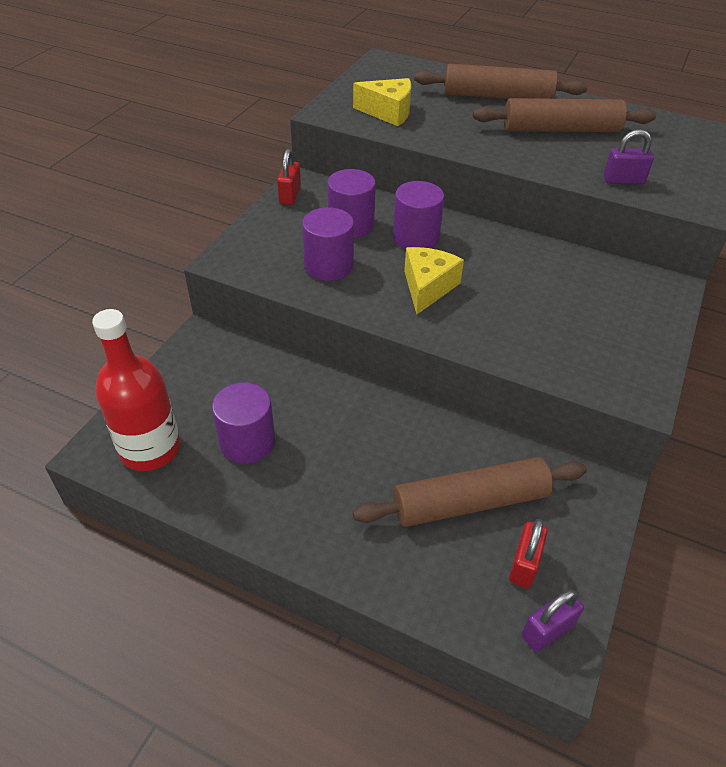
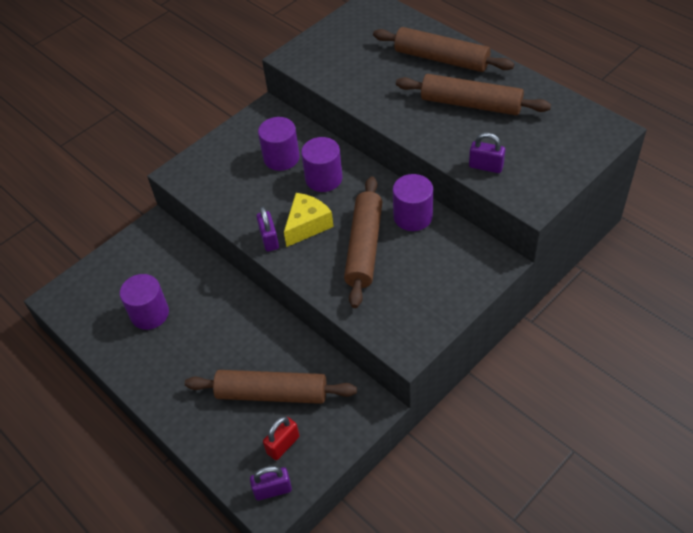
camera: 25 degrees right, 5 degrees up
(150, 449) = (88, 304): red bottle -> none
(290, 195) = (250, 122): red padlock -> none
(328, 266) = (246, 192): purple cylinder -> purple cylinder (413, 216)
(388, 112) = (340, 64): yellow cheese -> none
(389, 310) = (269, 239): none -> purple padlock
(511, 297) = (364, 247): none -> brown rolling pin

